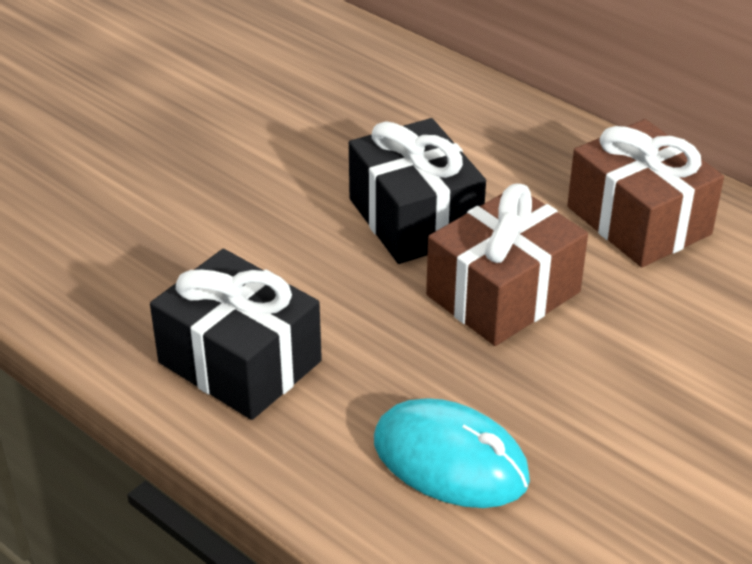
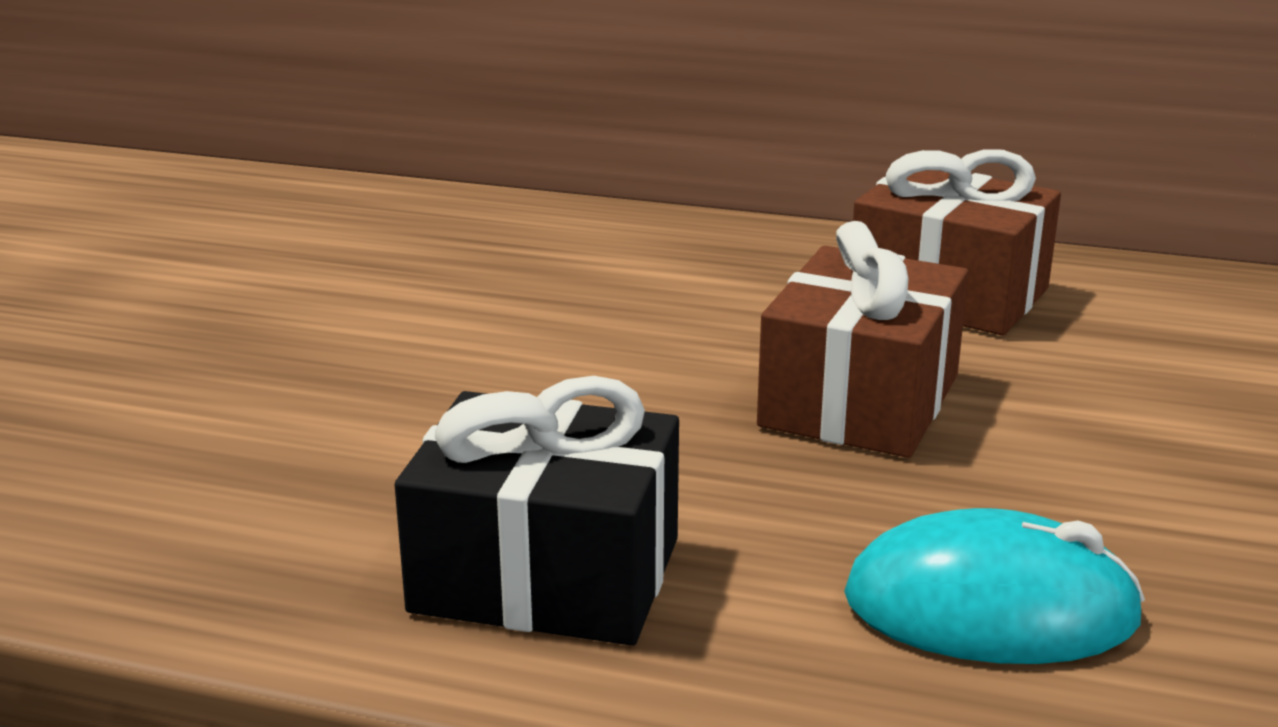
camera: 25 degrees left, 15 degrees down
(414, 218) = (659, 351): black gift -> none

